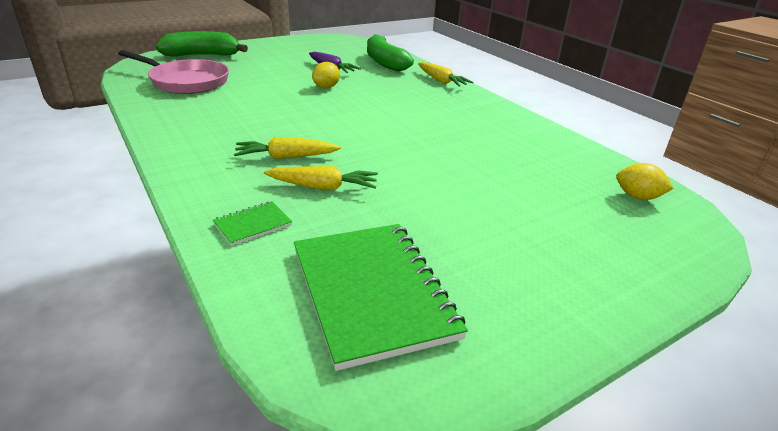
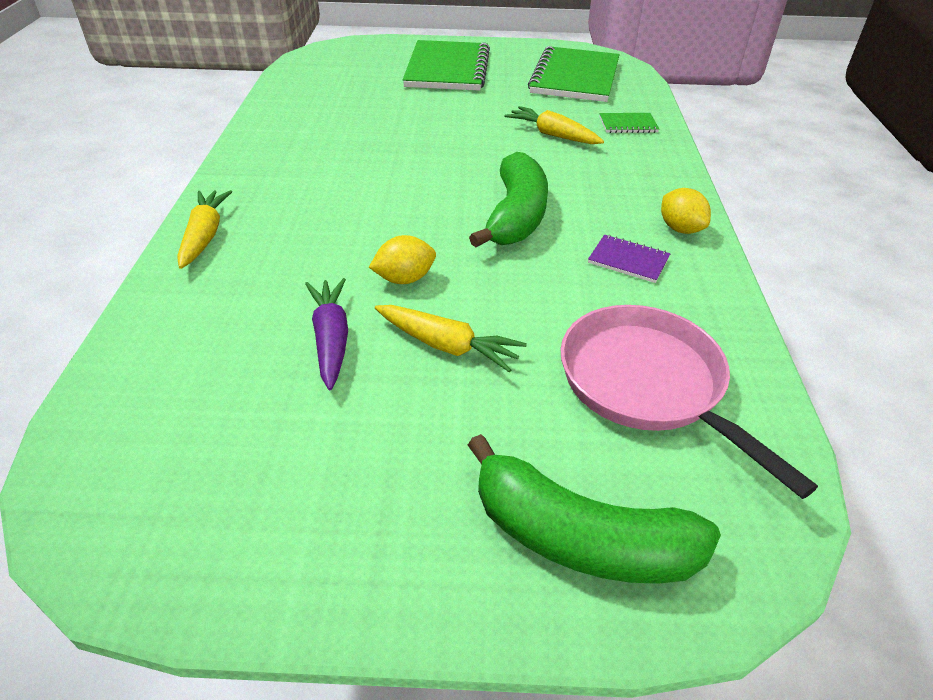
camera: 145 degrees left, 10 degrees up
(209, 117) = (628, 260): none -> purple notebook
(286, 157) = (565, 171): yellow carrot -> yellow carrot (448, 346)
(385, 62) = (195, 330): green banana -> green banana (516, 216)
(535, 243) = (447, 69): none -> green notebook
(637, 197) = (325, 67): yellow lemon -> yellow lemon (680, 229)

